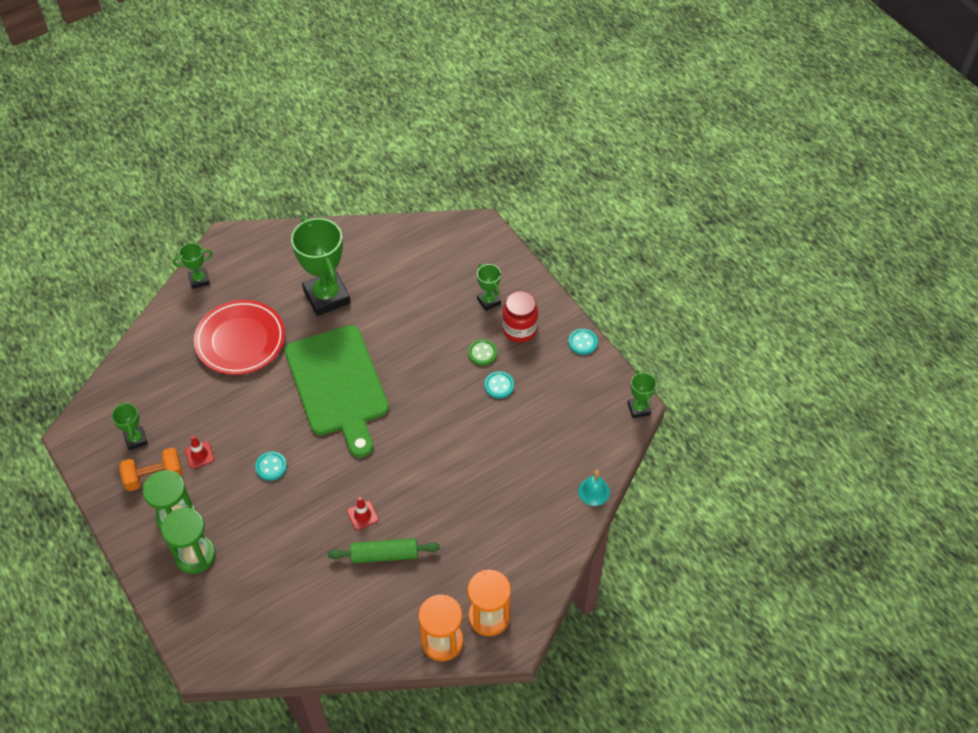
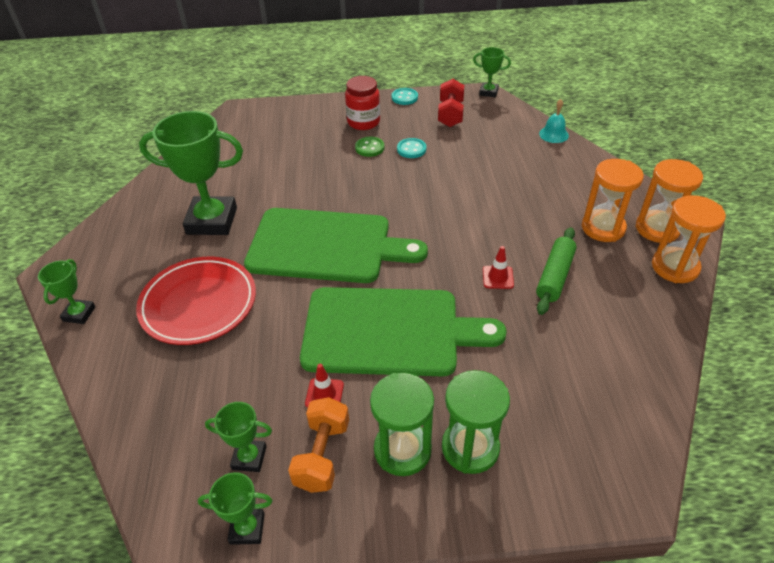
camera: 60 degrees left, 10 degrees down
(271, 467) = (389, 331): turquoise button -> green cutting board
(466, 573) = (603, 228): none -> orange hourglass
(488, 301) = (319, 129): green trophy -> green trophy (247, 528)
(576, 392) = (450, 114): none -> red dumbbell

